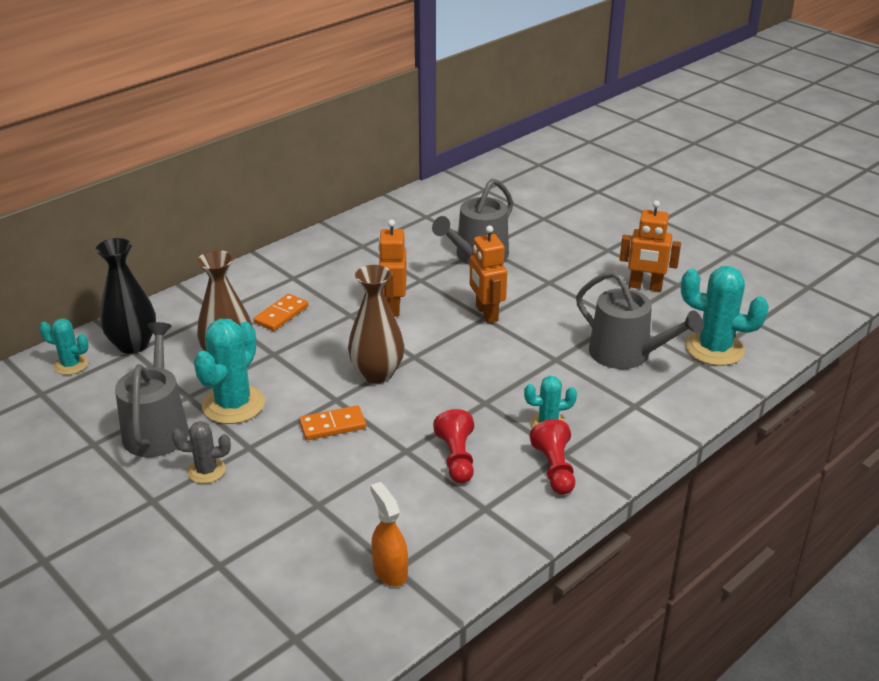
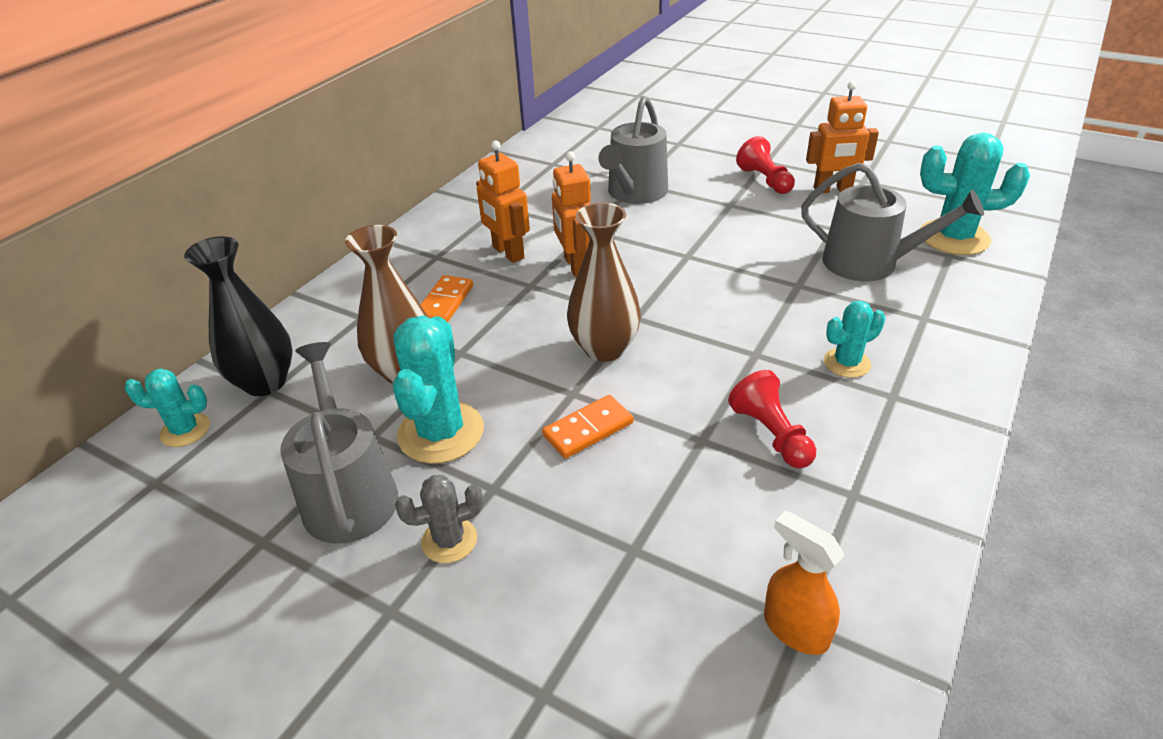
camera: 15 degrees left, 5 degrees up
(486, 313) = (686, 251): orange robot -> orange robot (508, 253)
(554, 469) = (896, 418): red pawn -> red pawn (765, 180)

